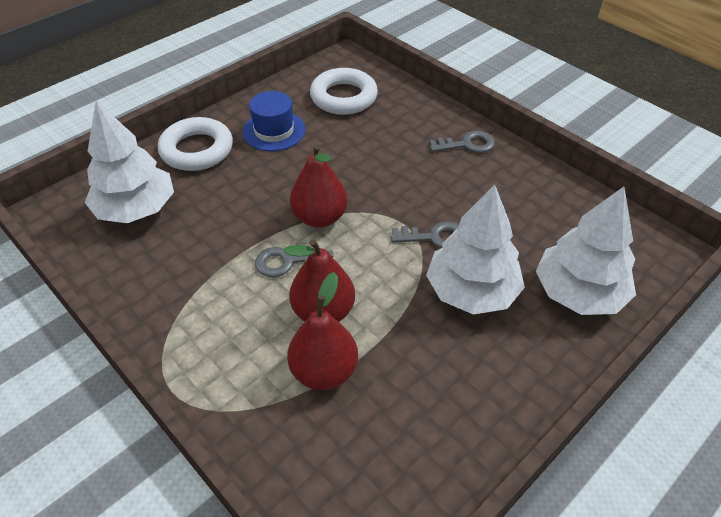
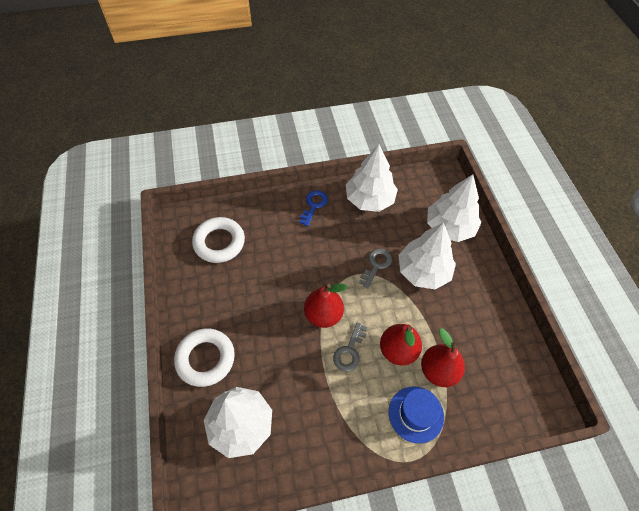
camera: 60 degrees left, 10 degrees up
(274, 131) = (222, 301): blue hat -> blue hat (416, 414)
(467, 144) = (313, 205): grey key -> blue key
(532, 189) = (369, 199): none -> white tree

